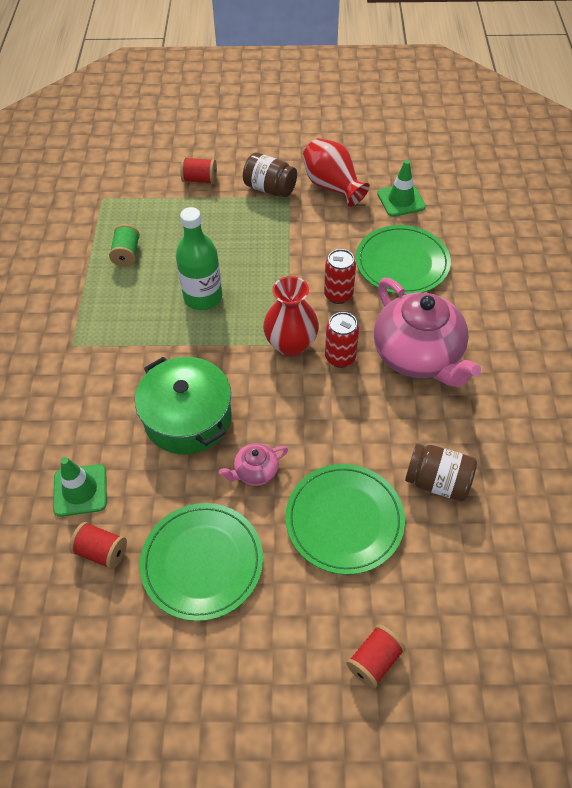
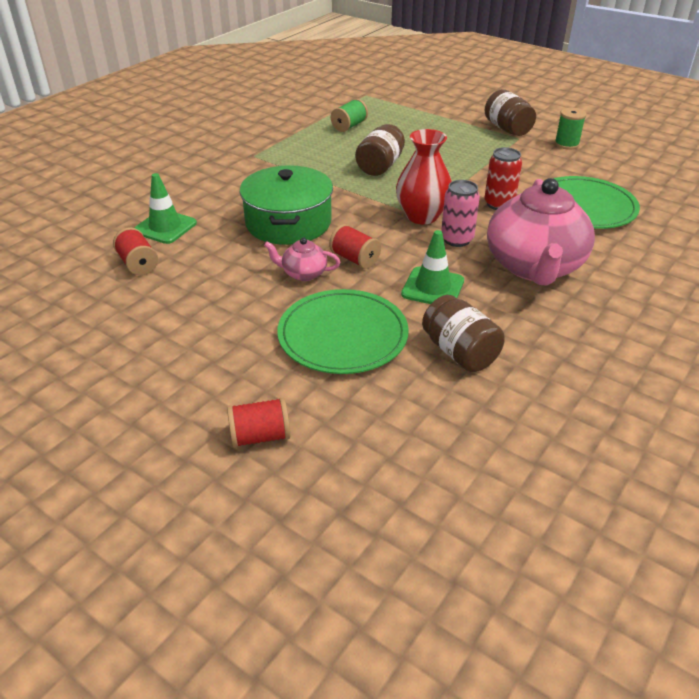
camera: 35 degrees right, 15 degrees down
(200, 180) = (453, 107): red spool -> red spool (354, 259)
(202, 562) = (199, 304): green plate -> none
(203, 297) = (380, 166): green bottle -> brown jar
(332, 187) = (566, 144): red vase -> green spool
(340, 357) = (457, 239): red can -> pink can
(401, 200) = (626, 171): green traffic cone -> green traffic cone (432, 287)

